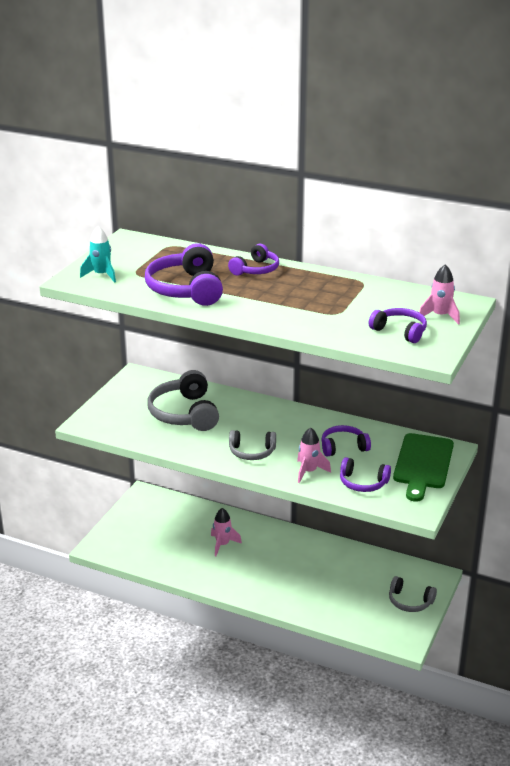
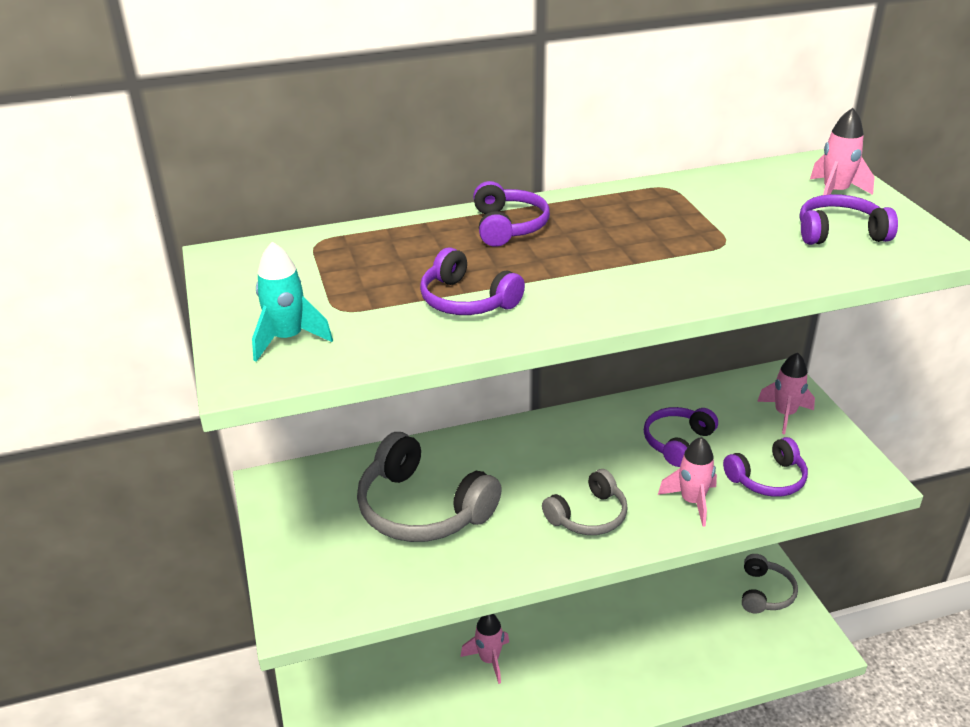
camera: 40 degrees left, 5 degrees up
(186, 289) = (467, 300): purple headphones -> purple headphones, size x0.59
(410, 601) = (765, 593): grey headphones -> grey headphones turned 60 degrees counterclockwise
(422, 464) = (784, 414): green cutting board -> pink rocket

